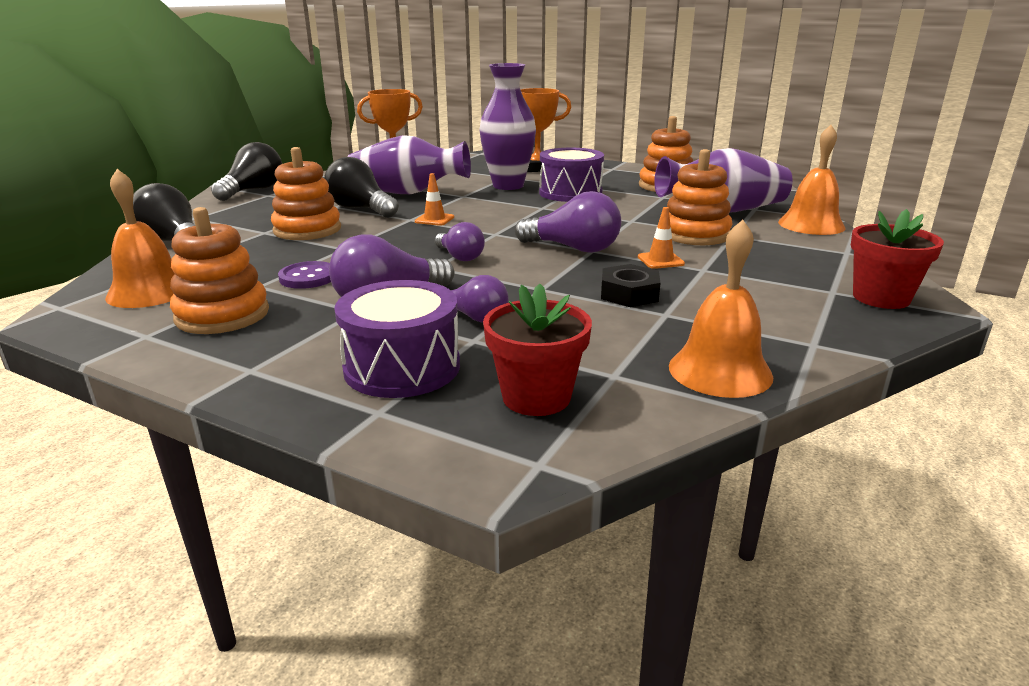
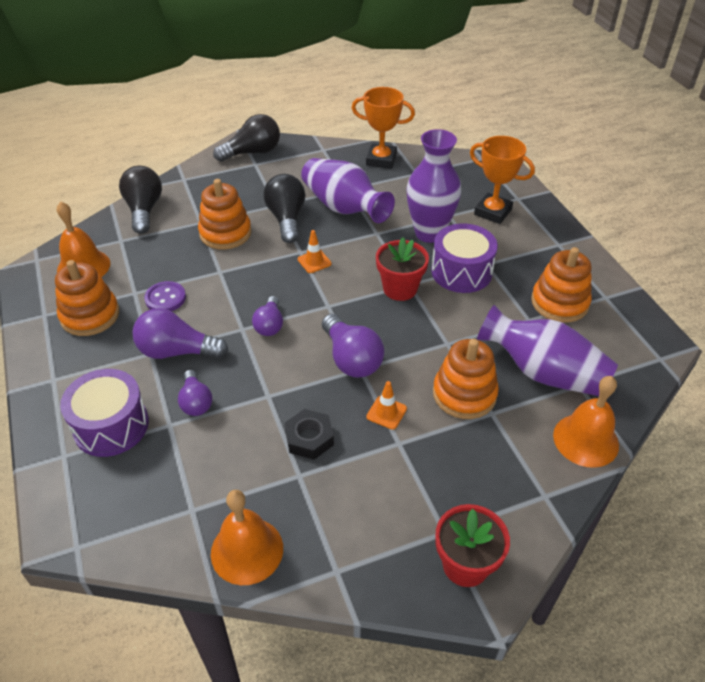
camera: 40 degrees right, 20 degrees up
(536, 397) = (135, 498): red flower pot -> red flower pot (400, 289)

